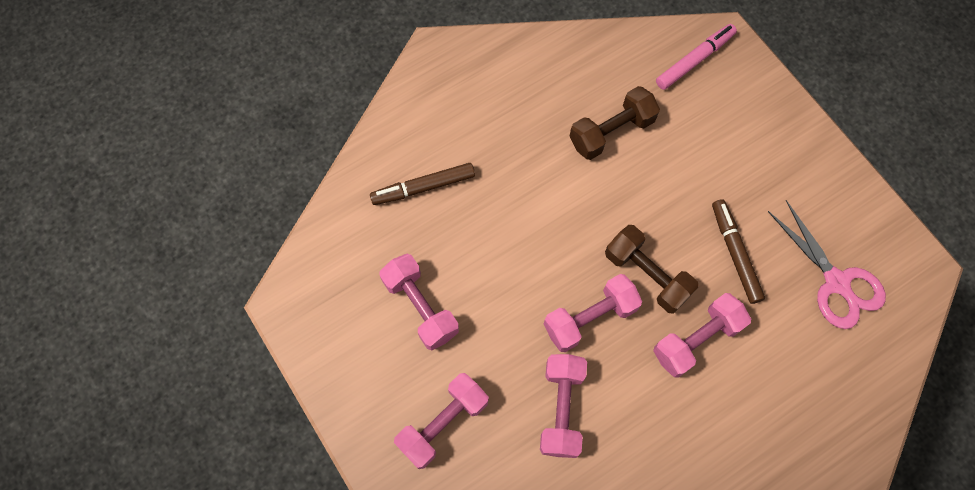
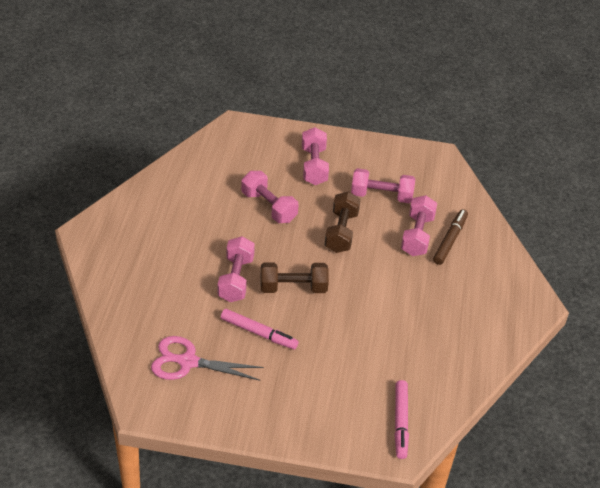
camera: 130 degrees right, 25 degrees down
(590, 318) = (299, 249): pink dumbbell -> pink dumbbell (417, 235)
(611, 132) = (395, 341): brown dumbbell -> brown dumbbell (341, 232)
(735, 253) = (258, 333): brown marker -> pink marker

